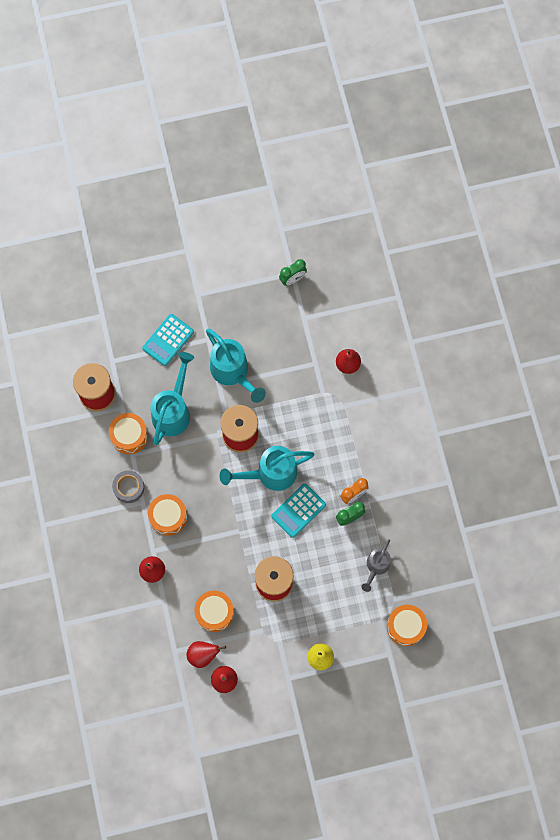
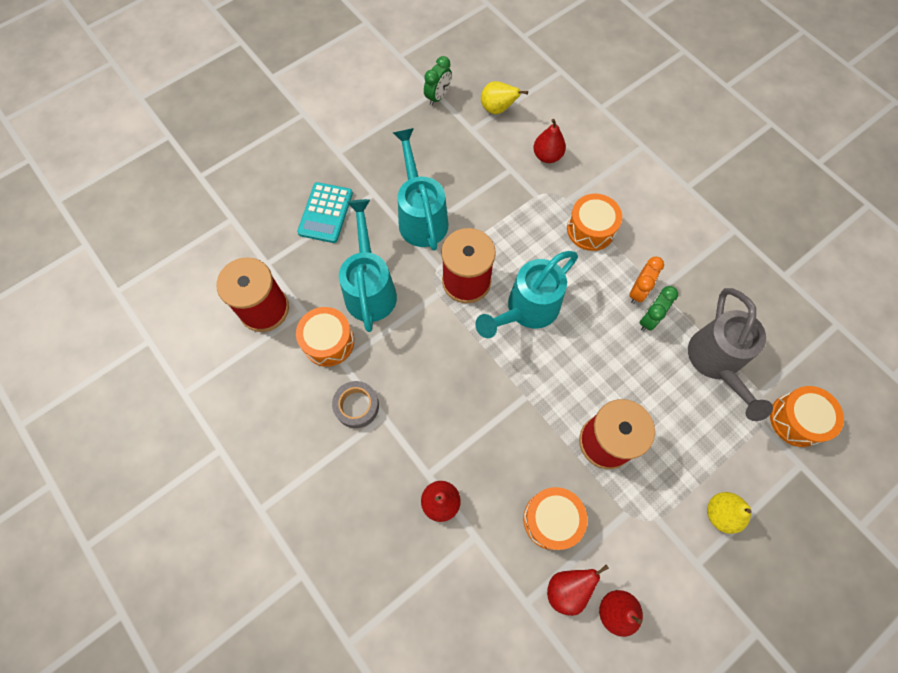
camera: 25 degrees left, 5 degrees down
(168, 517) = (426, 420): orange drum -> orange drum (590, 229)
(233, 372) = (421, 217): turquoise watering can -> turquoise watering can turned 135 degrees counterclockwise
(298, 510) = (585, 338): turquoise calculator -> none
(332, 309) = (497, 109): none -> yellow pear
(376, 566) = (716, 363): grey watering can -> grey watering can, size x1.67

